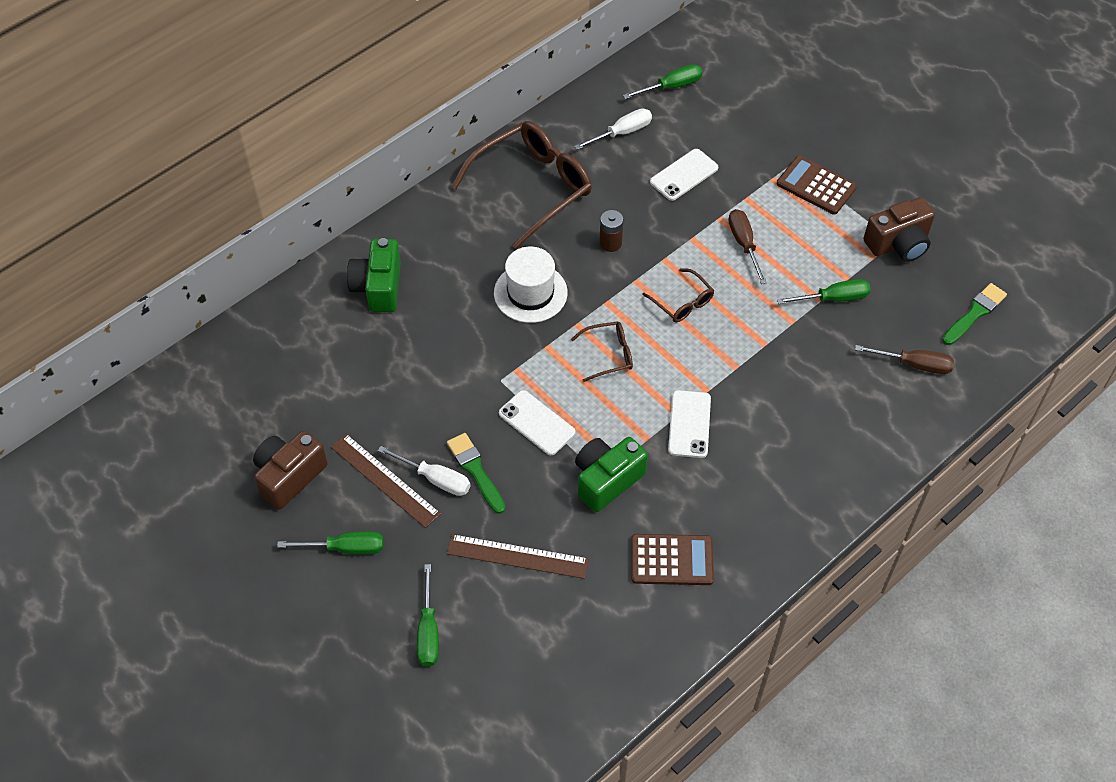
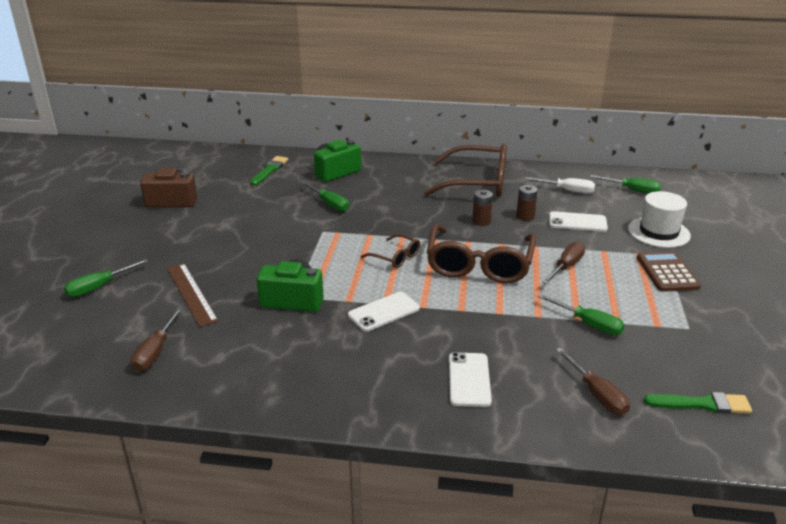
camera: 50 degrees right, 25 degrees down
(345, 548) = (138, 236): green screwdriver -> green screwdriver (329, 204)
(384, 480) = (201, 227): brown ruler -> none
(435, 479) = (221, 241): white screwdriver -> none
(475, 470) = (243, 251): green brush -> green brush (270, 170)
(530, 293) = (401, 213): white hat -> white hat (658, 232)
(536, 423) = (306, 256): white phone -> white phone (469, 379)
(595, 633) = (155, 352): none -> brown screwdriver
(635, 203) = (525, 216): none -> brown battery
(671, 560) = (254, 357): brown calculator -> none
(682, 302) = (479, 265): brown glasses -> brown glasses, size x2.09
(898, 243) = (691, 331): brown camera -> none

